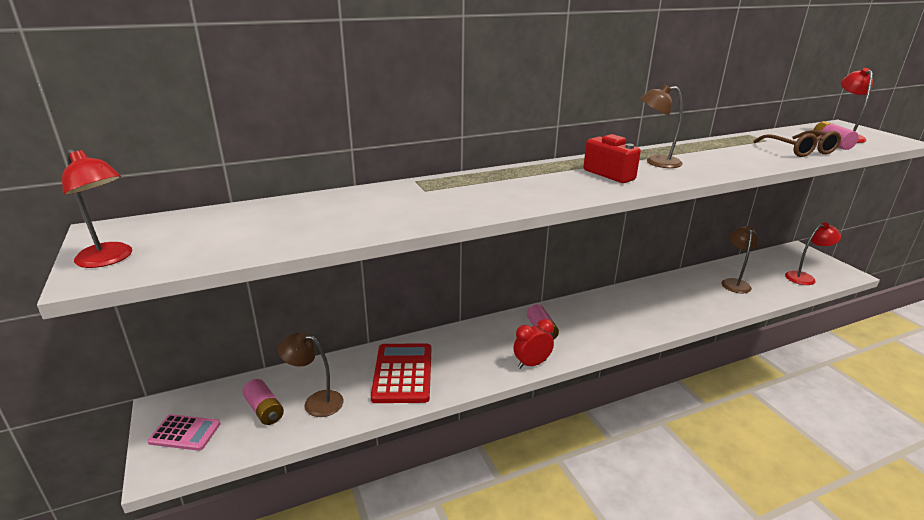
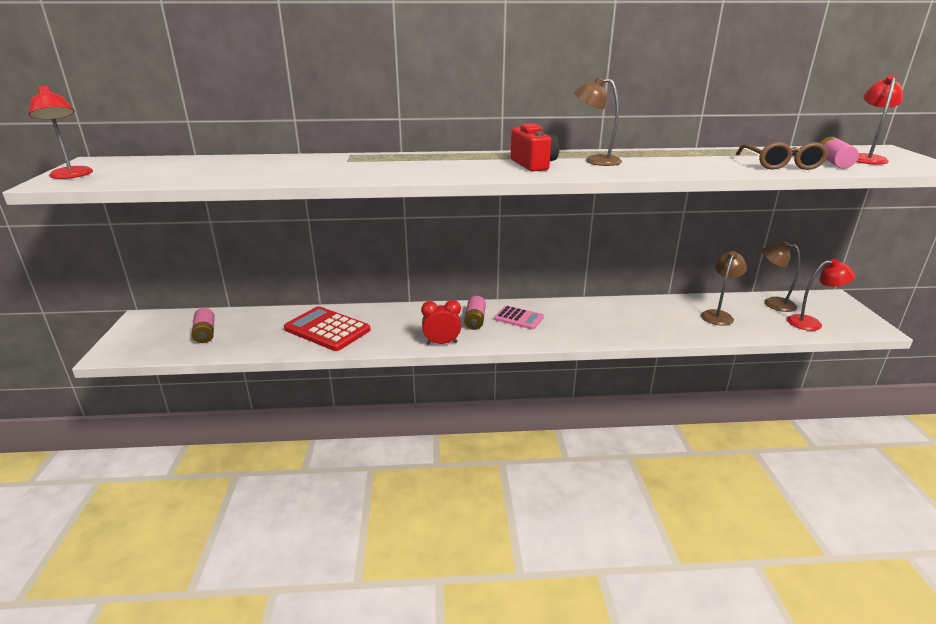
camera: 20 degrees right, 0 degrees up
(185, 433) = (142, 336): pink calculator -> pink calculator (518, 318)
(316, 402) = (245, 335): brown lamp -> brown lamp (772, 303)
(403, 373) = (327, 329): red calculator -> red calculator turned 75 degrees counterclockwise

